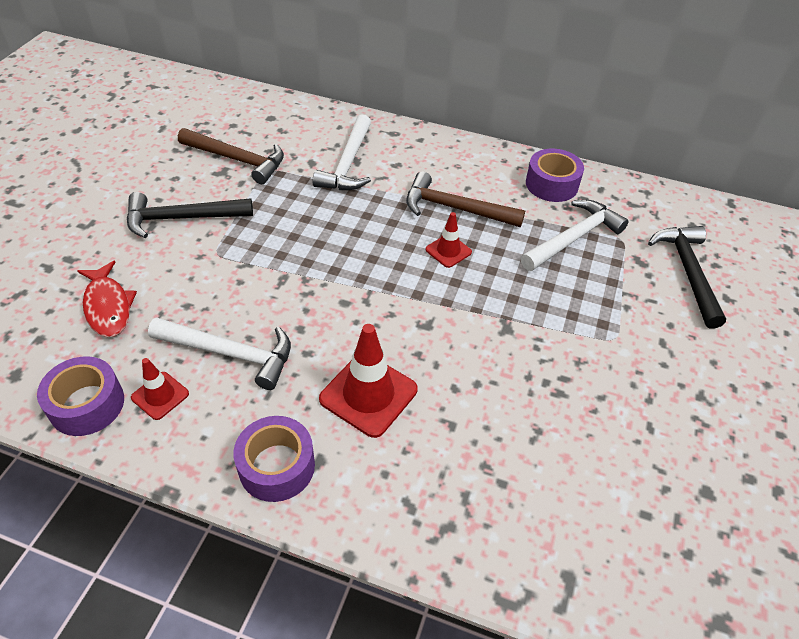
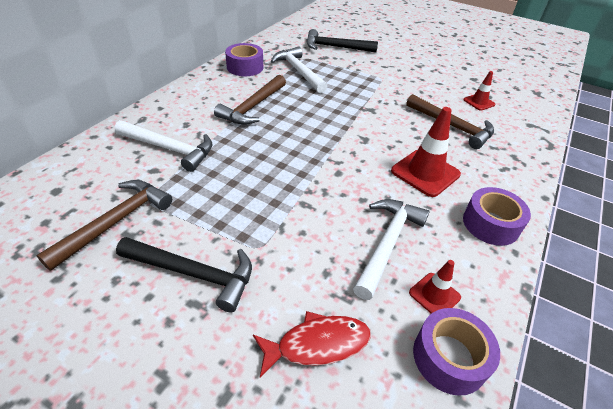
camera: 80 degrees left, 5 degrees down
(182, 218) = (194, 274): black hammer -> black hammer turned 75 degrees counterclockwise
(448, 251) = (296, 118): red traffic cone -> red traffic cone (479, 102)
(504, 437) = (452, 126): none -> brown hammer

